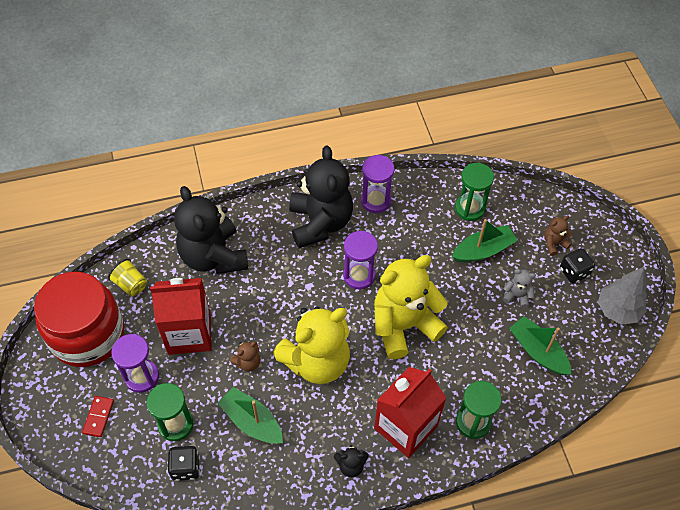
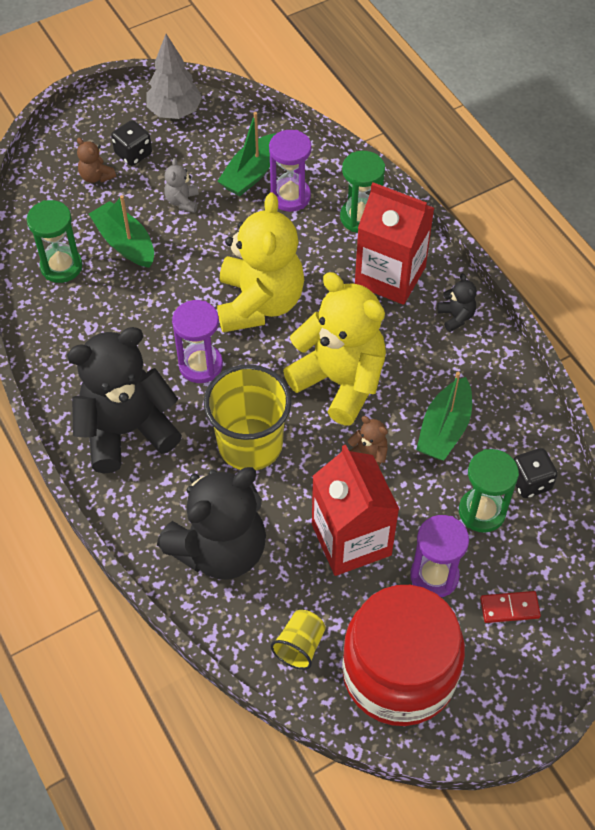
camera: 105 degrees left, 0 degrees up
(284, 291) = (250, 444): none -> yellow cup
(375, 201) = (73, 373): purple hourglass -> purple hourglass (290, 196)
(403, 325) = (259, 303): yellow teddy bear -> yellow teddy bear turned 135 degrees counterclockwise

